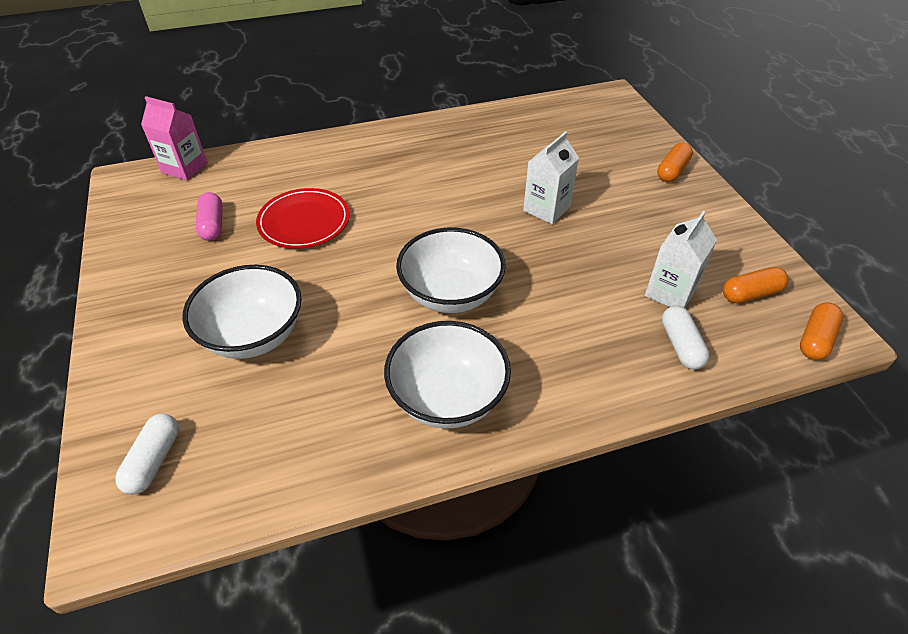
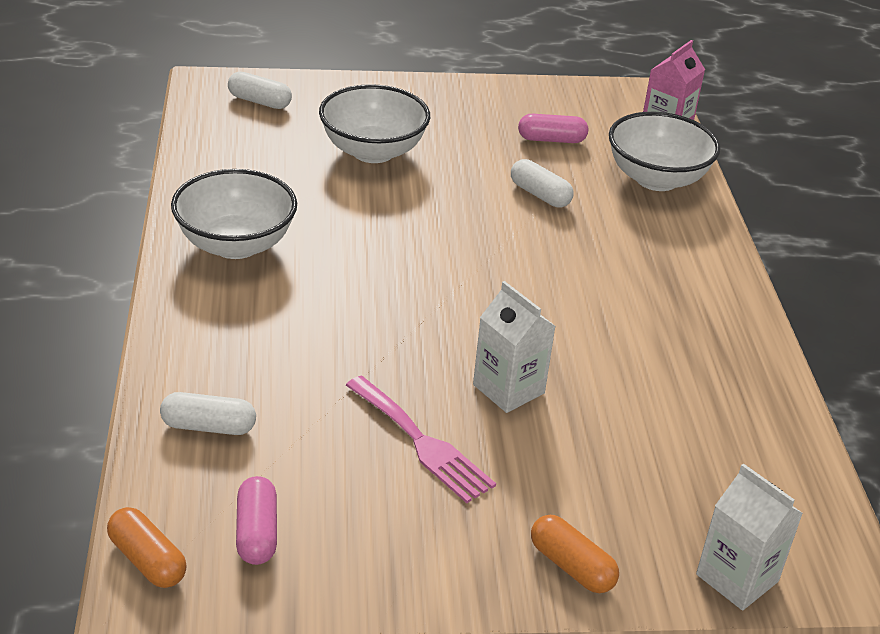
camera: 100 degrees right, 10 degrees down
(304, 221) = (540, 195): red plate -> white capsule
(451, 294) = (376, 274): white bowl -> white bowl (656, 179)
(621, 237) = (422, 443): none -> pink fork
(670, 292) = (297, 452): white carton -> white carton (737, 578)
(750, 294) = (257, 533): orange capsule -> pink capsule

